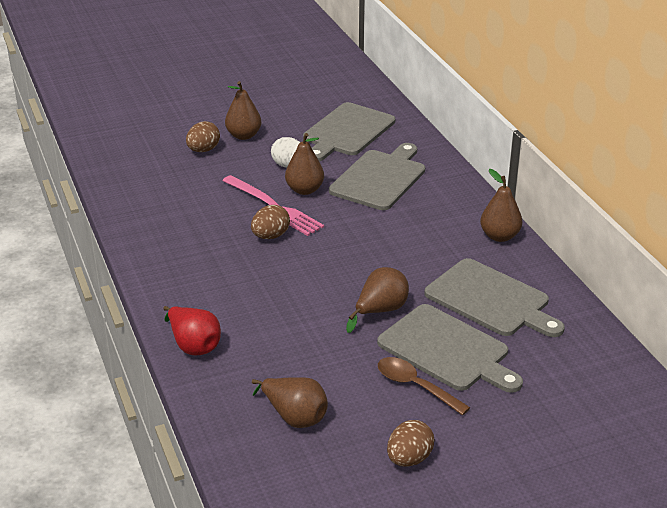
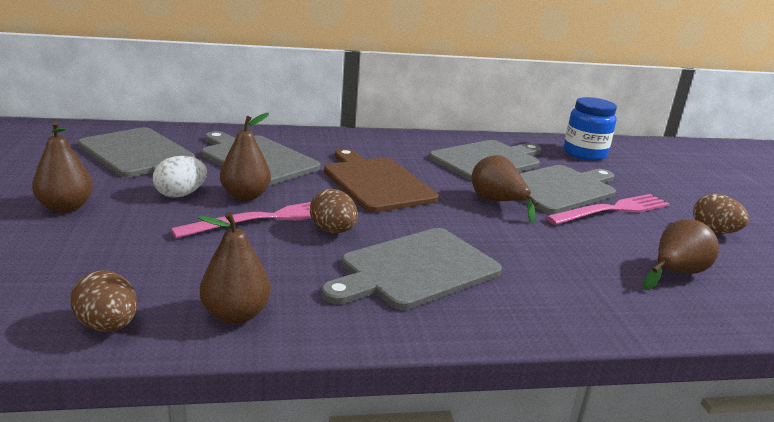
camera: 80 degrees left, 10 degrees down
(193, 345) = (556, 316): red pear -> none
(203, 150) = (67, 240): brown egg -> brown egg (107, 326)
(231, 279) = (415, 269): none -> grey cutting board
(376, 241) = (376, 182): none -> brown cutting board
(415, 386) = (612, 210): brown spoon -> pink fork
(499, 236) = (394, 139): brown pear -> brown pear (235, 315)
(584, 373) = (584, 154): none -> blue jar

